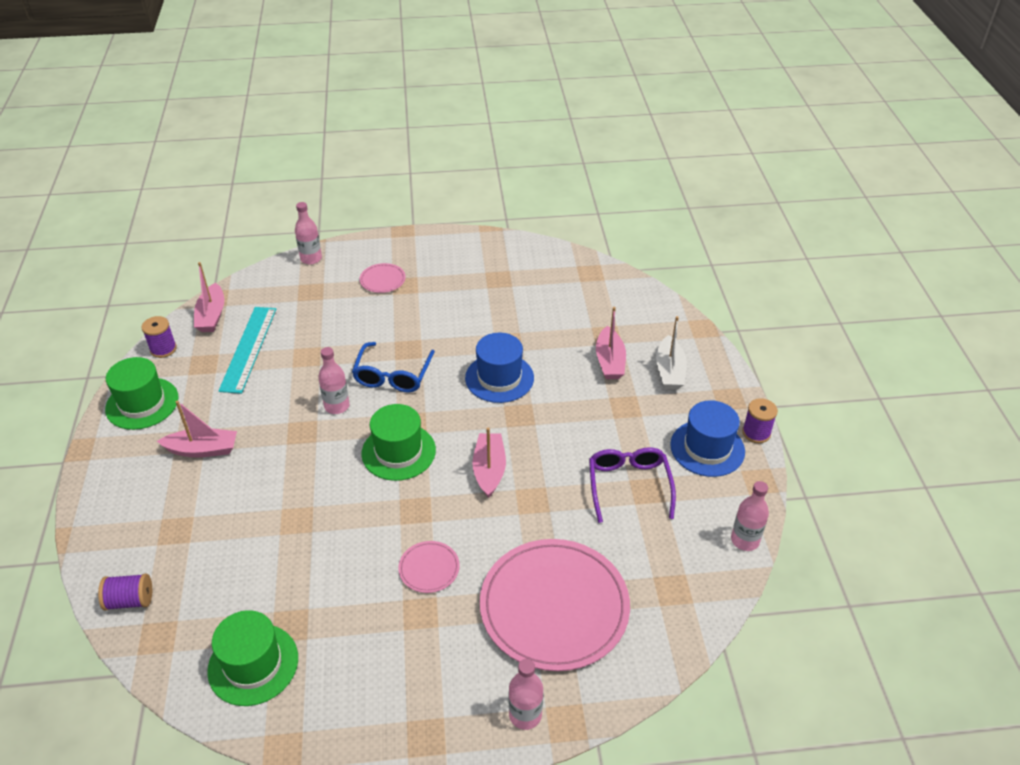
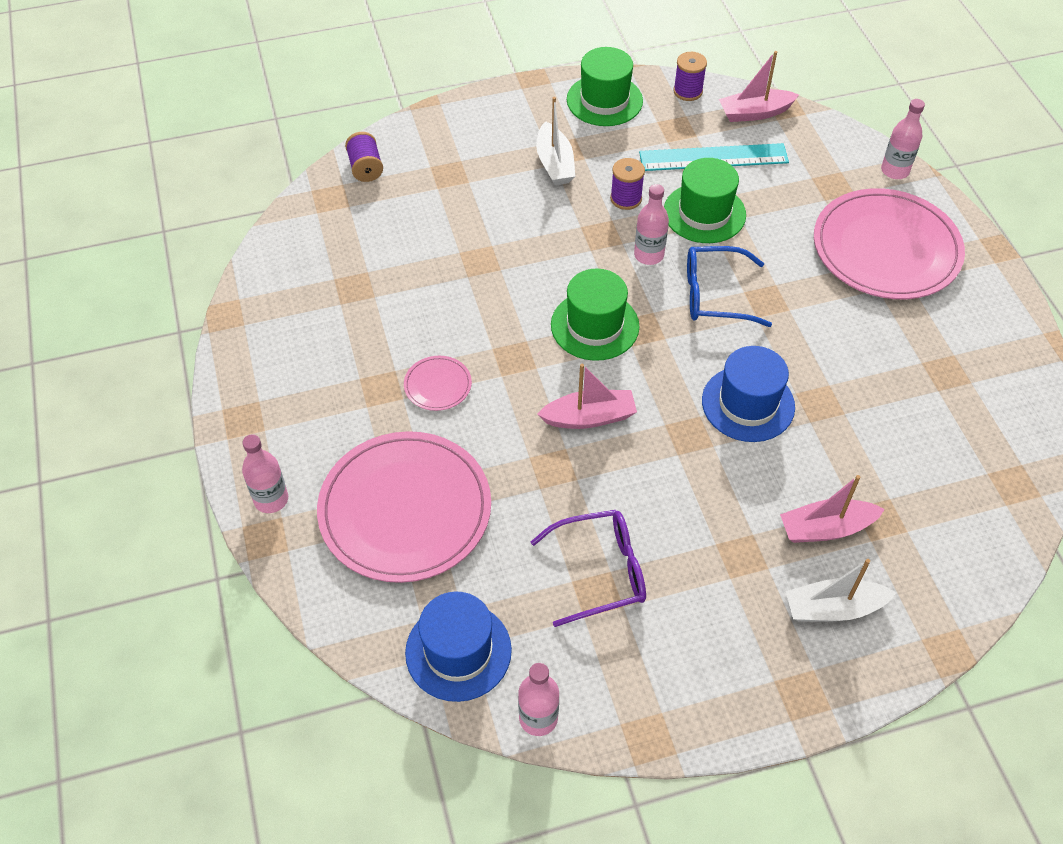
camera: 80 degrees right, 10 degrees up
(202, 450) = (554, 163): pink boat -> white boat
(253, 664) = (309, 271): green hat -> green hat (704, 213)
(382, 280) = (886, 248): pink plate -> pink plate, size x2.37
(707, 448) = (692, 666): blue hat -> blue hat (458, 651)
(756, 433) = (741, 733): purple spool -> purple spool (626, 198)

